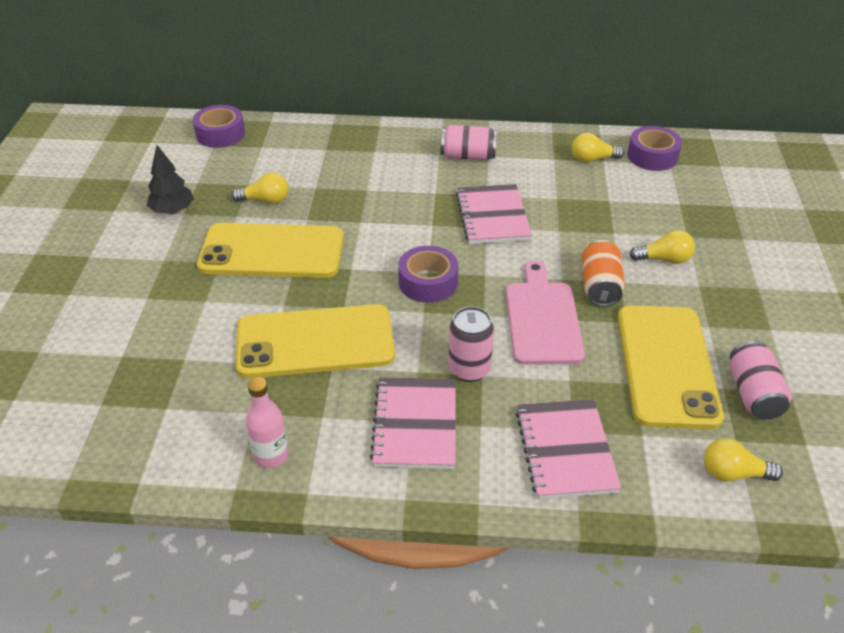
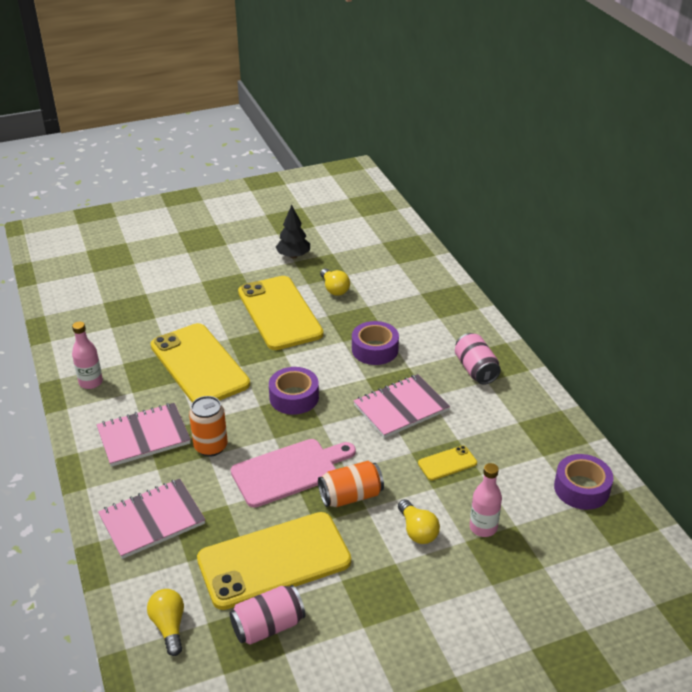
camera: 65 degrees right, 5 degrees down
(220, 134) = (397, 240): purple tape -> purple tape (375, 349)
(469, 369) = (211, 447): pink can -> orange can
(585, 214) = (447, 463): none -> yellow phone
(592, 159) = (538, 447): yellow light bulb -> none
(675, 221) = (483, 527): none -> pink bottle

